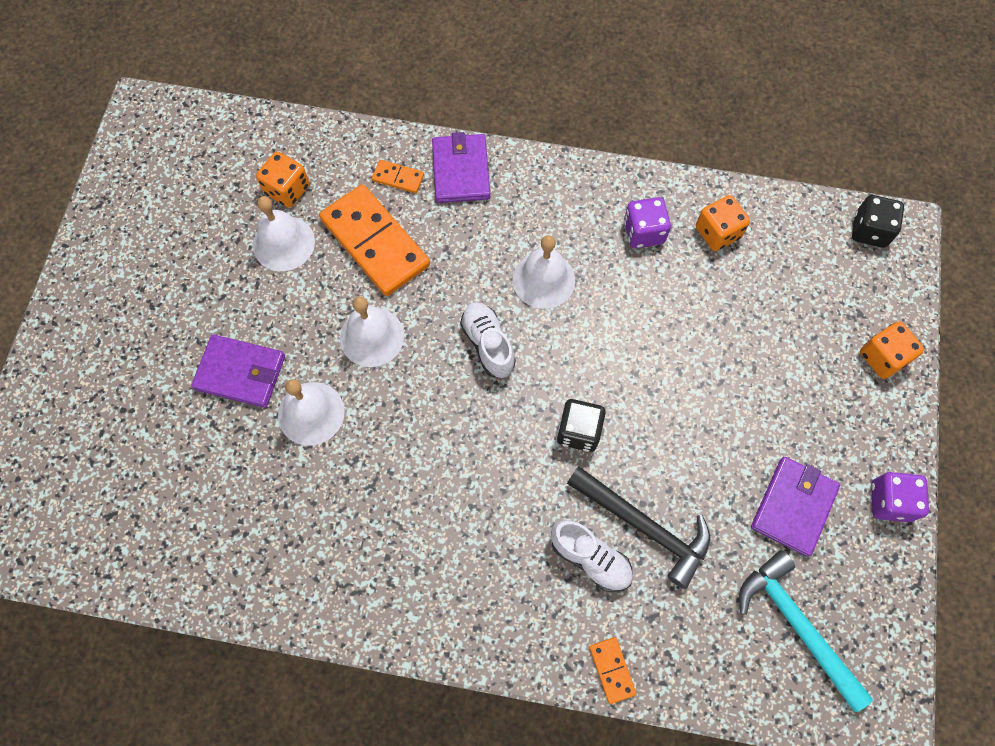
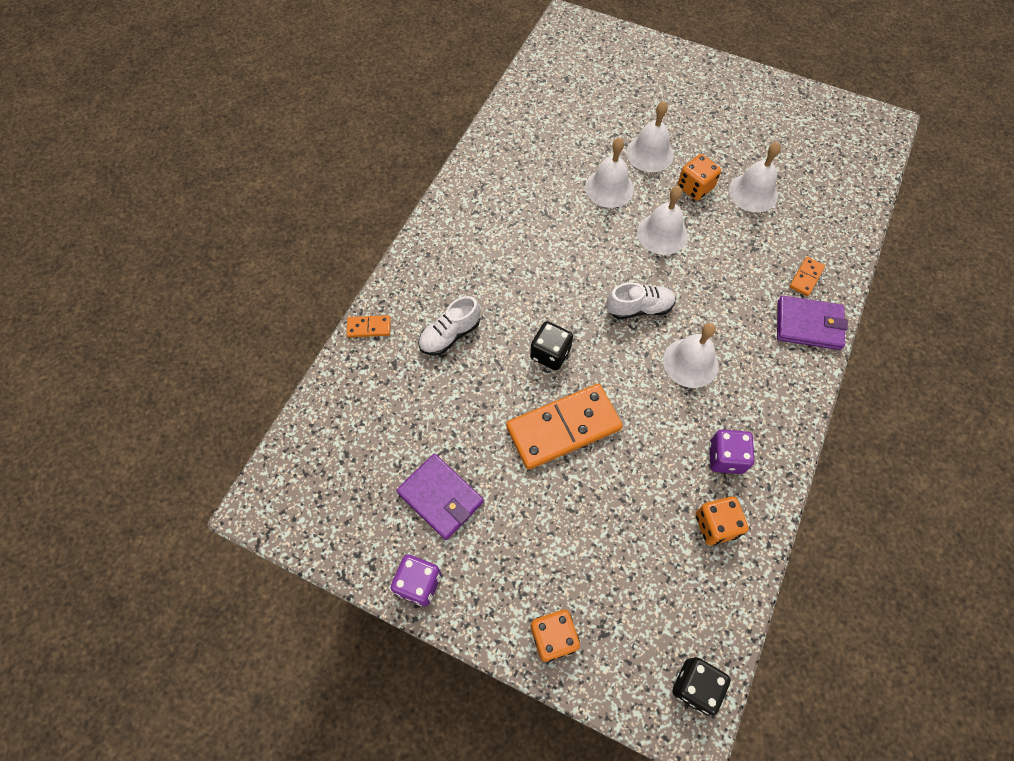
camera: 105 degrees right, 5 degrees down
(240, 373) = (650, 153): purple wallet -> white bell
(287, 190) = (802, 202): orange dice -> orange dice (695, 187)
(375, 243) = (745, 250): orange domino -> orange domino (563, 428)
(645, 527) = (461, 379): black hammer -> none
(796, 624) = (351, 464): turquoise hammer -> none

